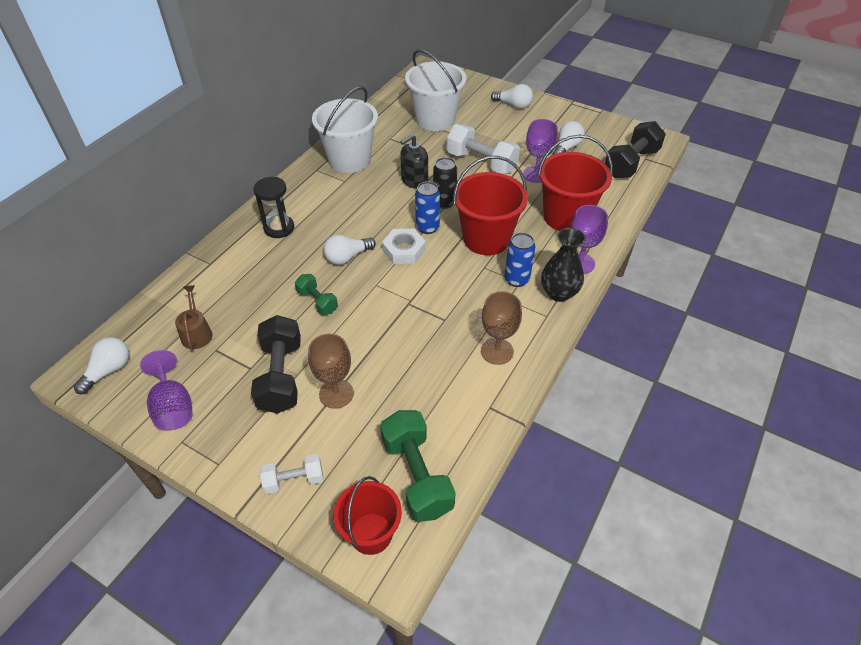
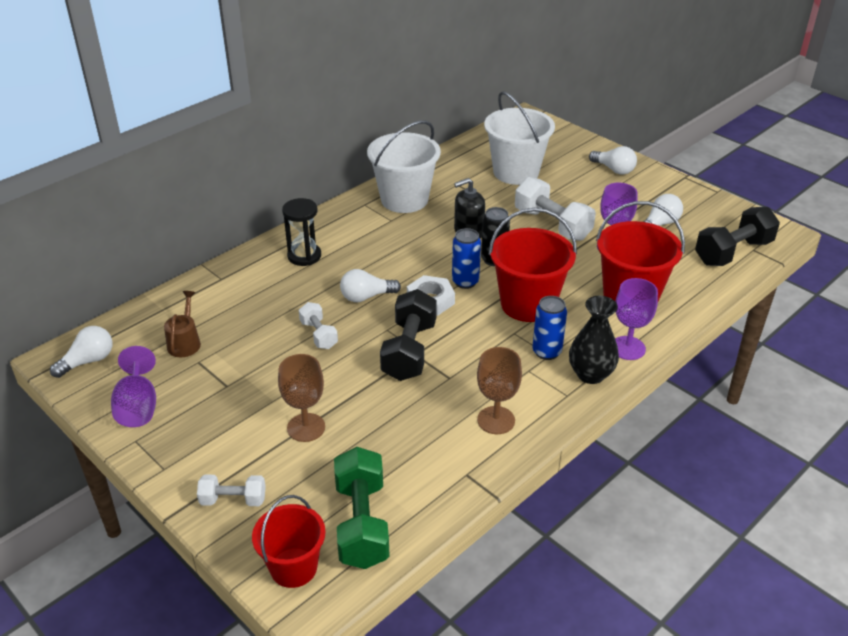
camera: 15 degrees right, 10 degrees down
(281, 376) = (255, 399): black dumbbell -> black dumbbell (409, 351)
(317, 301) = (319, 335): green dumbbell -> white dumbbell

